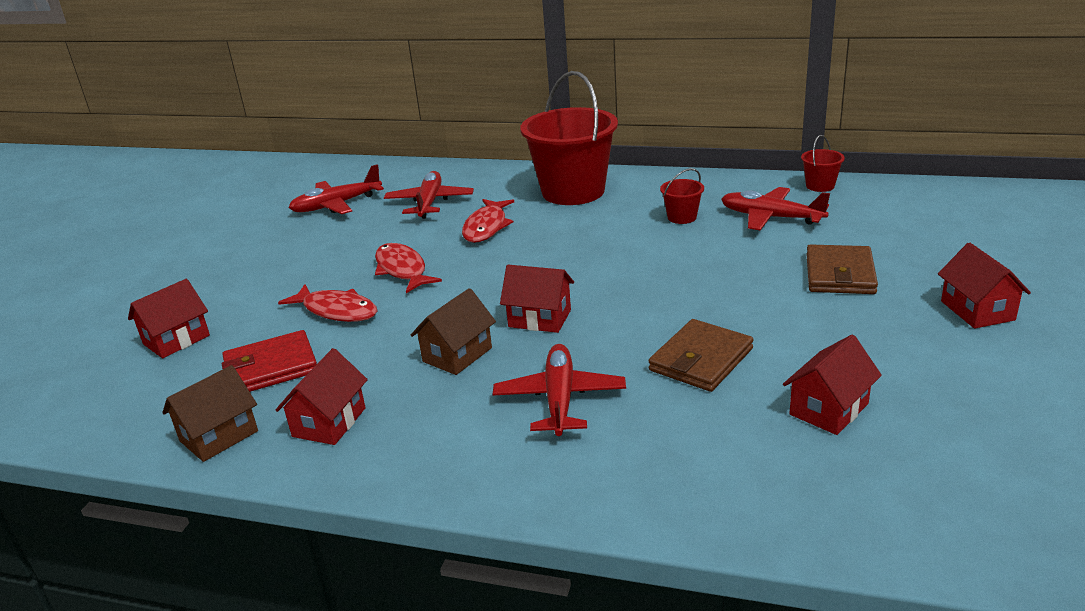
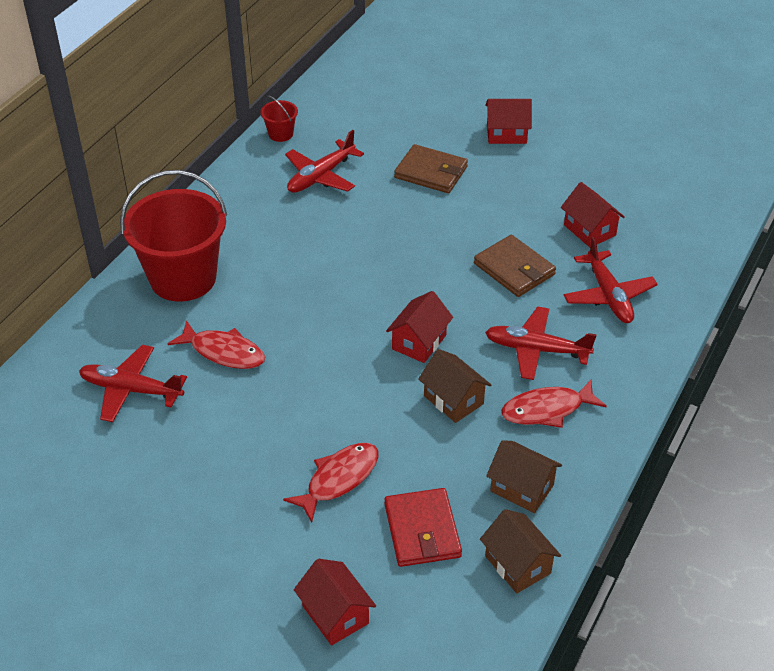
camera: 80 degrees left, 15 degrees up
(329, 422) = (522, 488): red house -> brown house
(336, 205) = (76, 474): red plane -> red plane (608, 295)
(402, 270) = (280, 424): red fish -> red fish (547, 410)
(682, 217) = (288, 223): red bucket -> none

